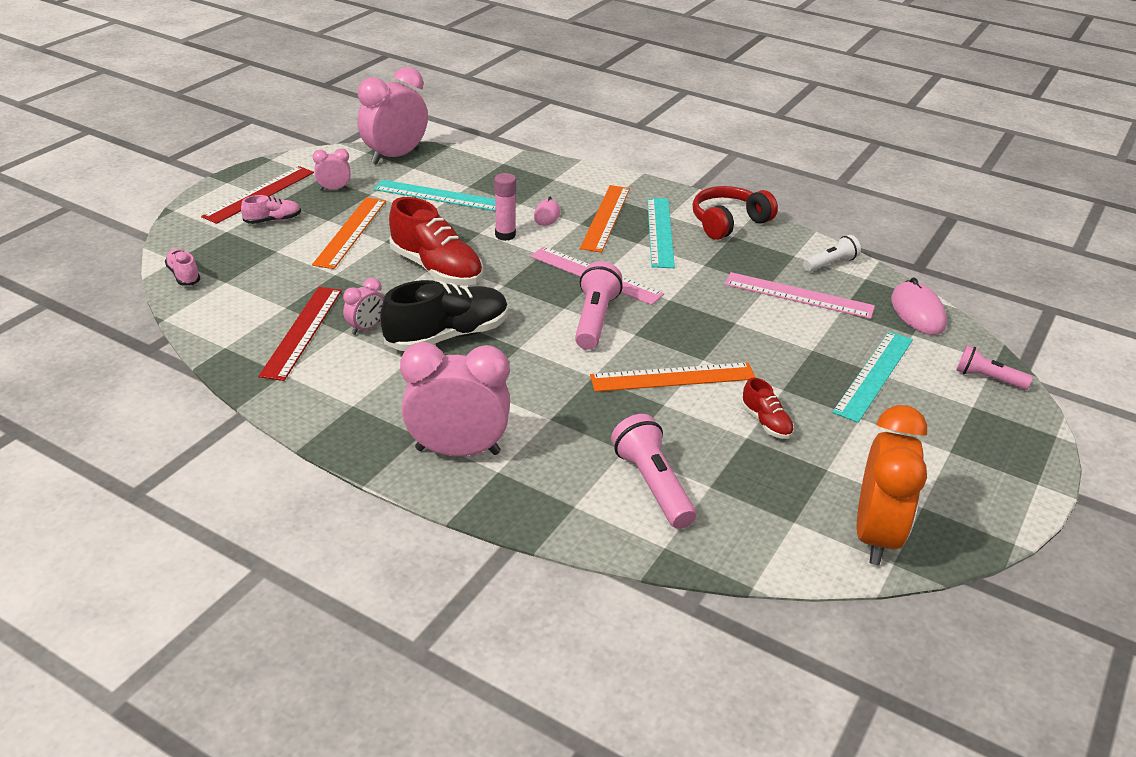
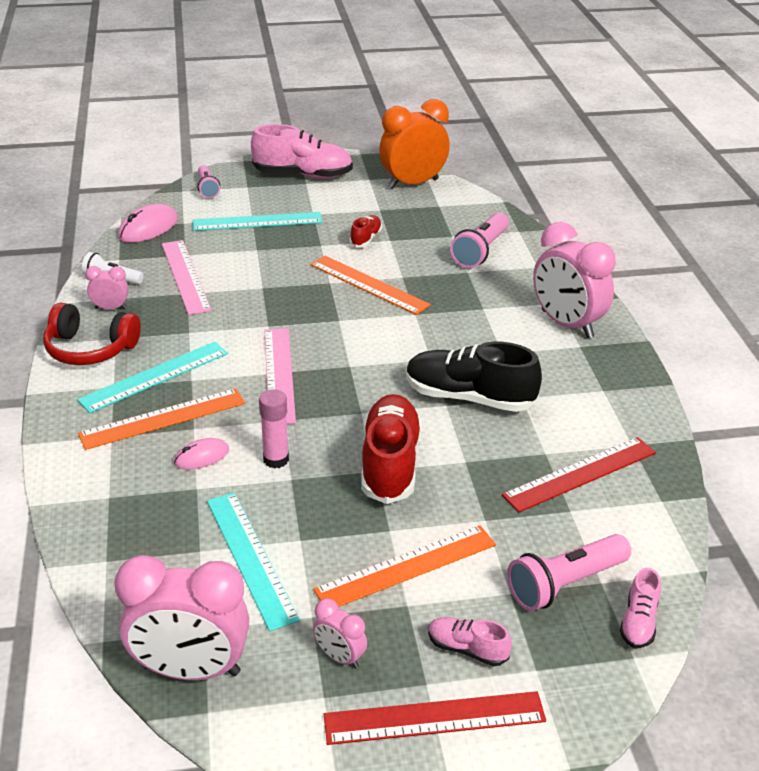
camera: 130 degrees left, 0 degrees up
(366, 328) = (523, 444): pink clock -> pink clock (111, 308)
(594, 319) = (346, 344): pink flashlight -> pink flashlight (565, 584)
(976, 460) = (303, 175): none -> pink shoe

